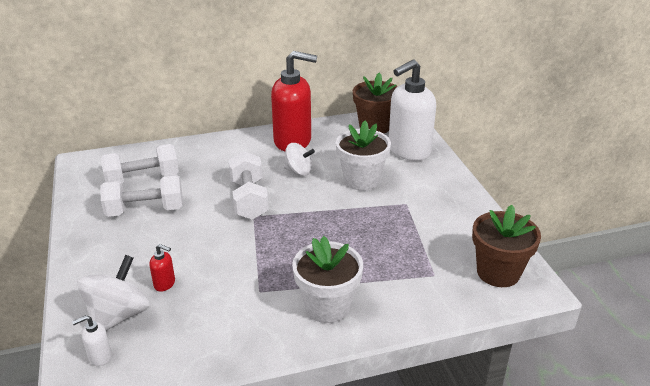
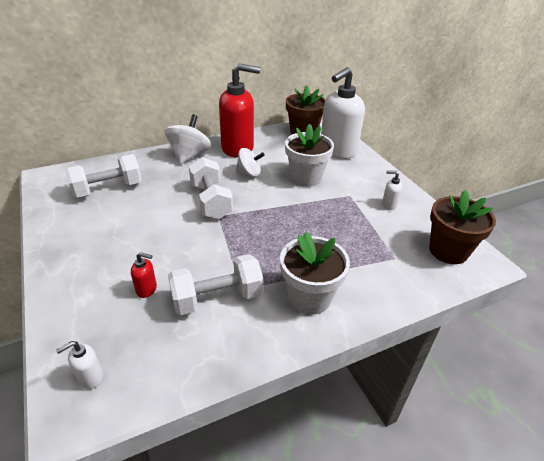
camera: 10 degrees left, 5 degrees up
(118, 315) = (104, 328): white spinning top -> white spinning top (189, 155)
(145, 210) = (115, 218): white dumbbell -> white dumbbell (217, 298)
(448, 217) = (389, 205): none -> white soap dispenser

